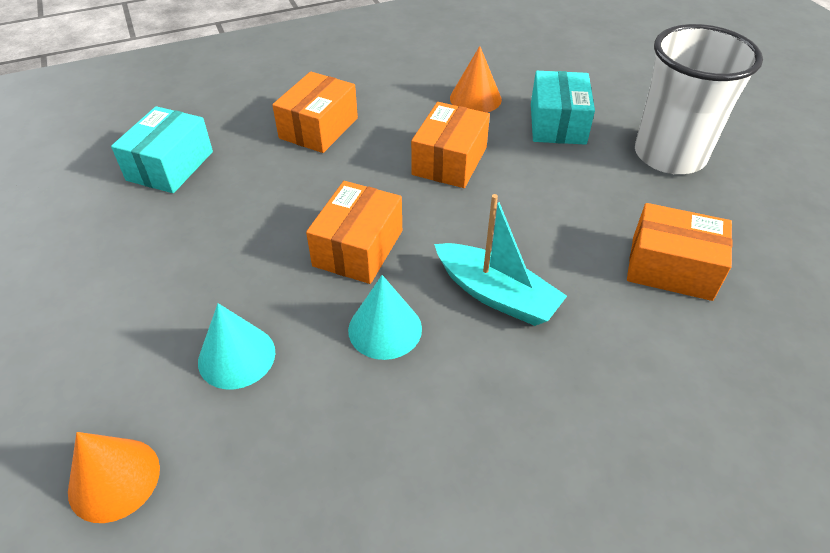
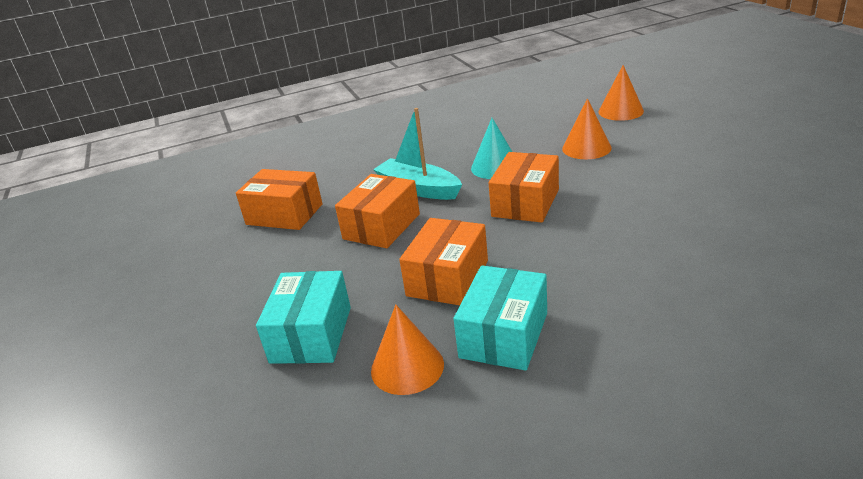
camera: 175 degrees left, 15 degrees down
(170, 166) = (755, 247): turquoise box -> turquoise box (504, 335)
(236, 356) = (586, 148): turquoise cone -> orange cone
(318, 128) = (611, 304): orange box -> orange box (381, 226)
(669, 155) = (210, 304): white cup -> none

